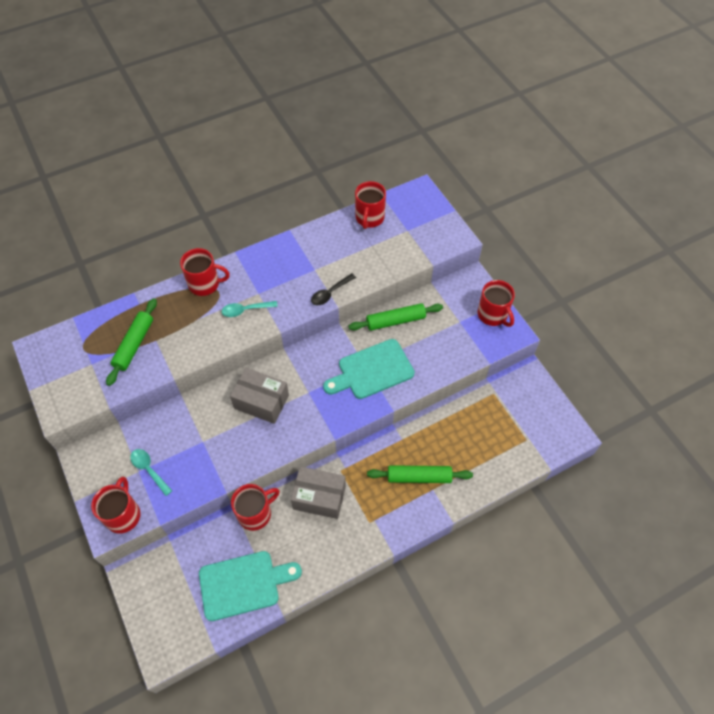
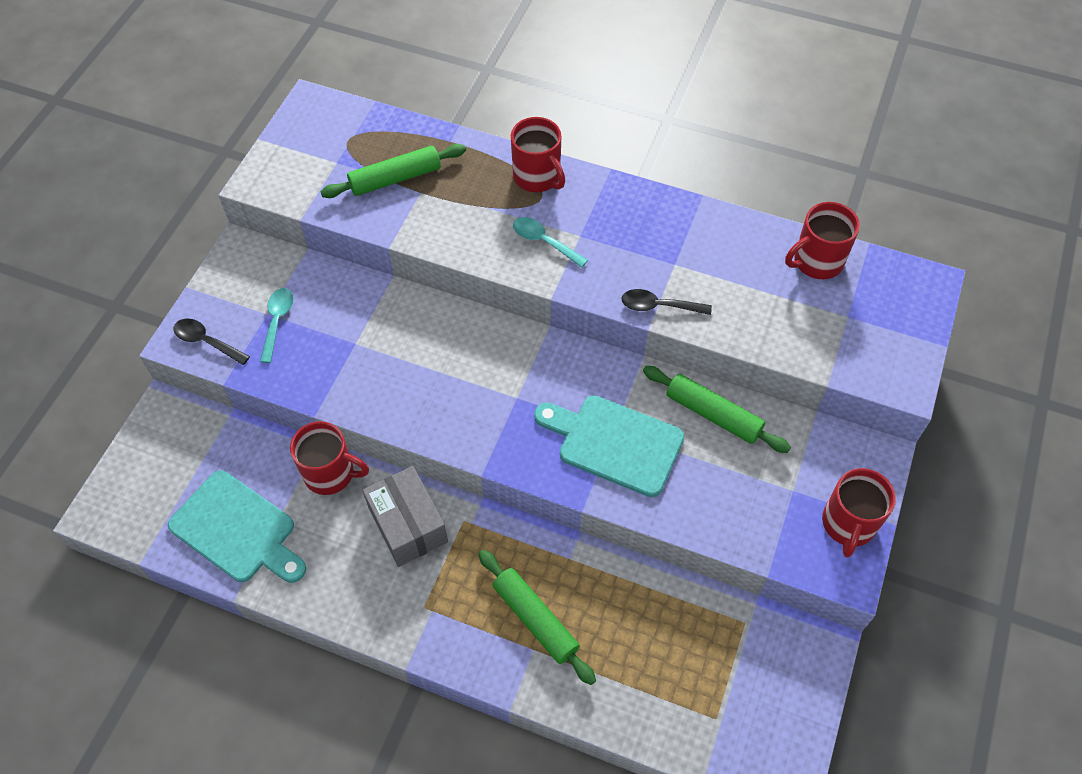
camera: 50 degrees right, 0 degrees up
(123, 515) = (206, 341): red mug -> black spoon
(261, 402) = (458, 360): grey box -> none

